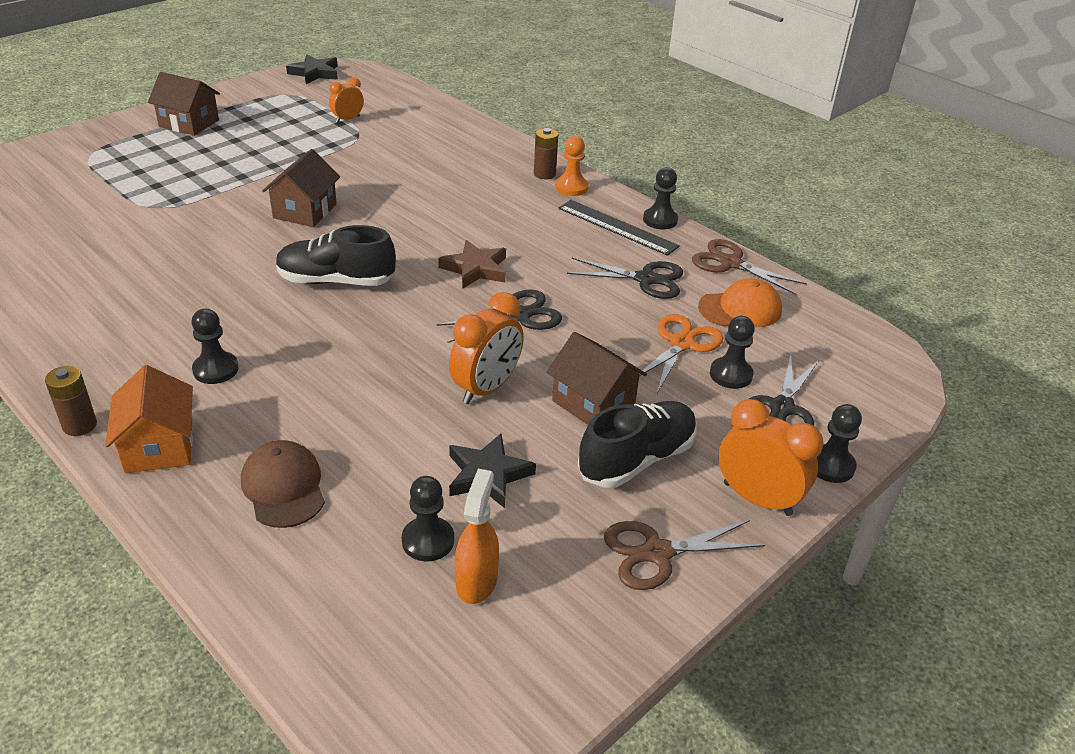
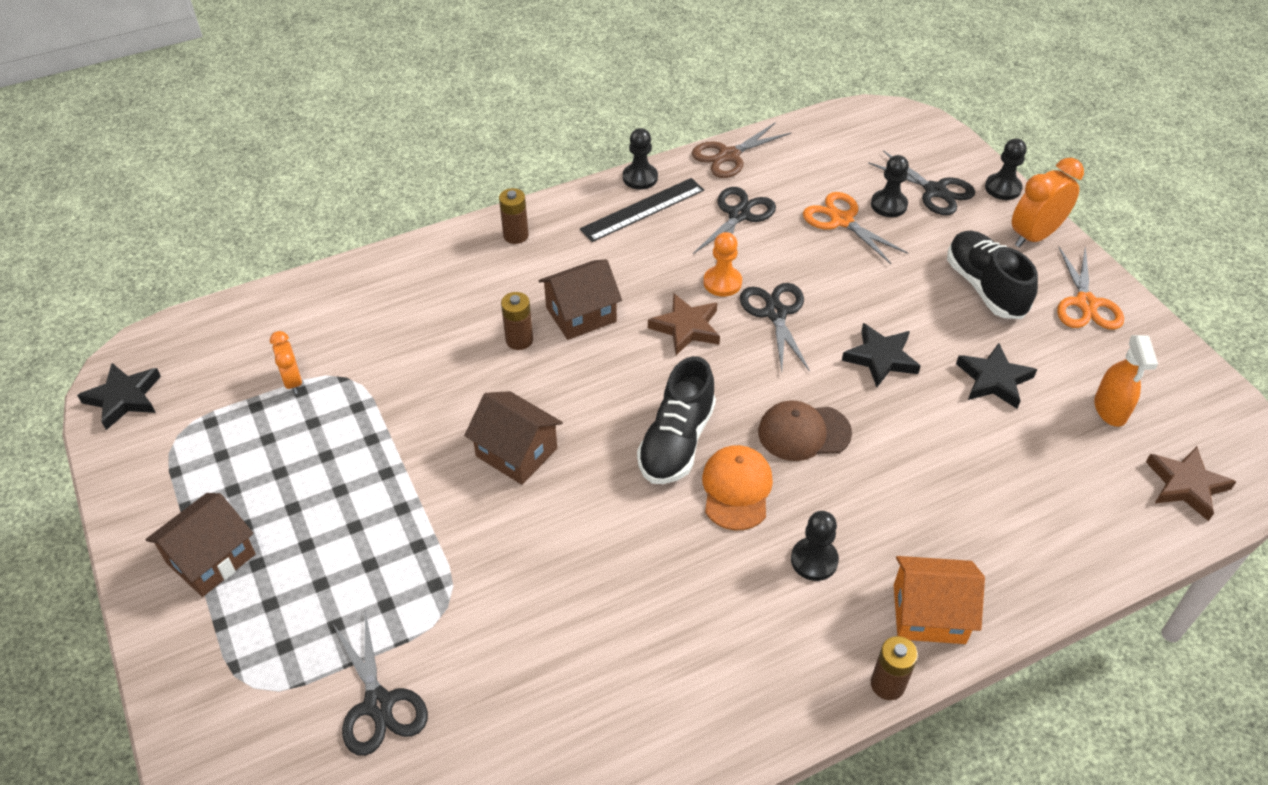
camera: 70 degrees left, 10 degrees up
(74, 197) = (379, 704): none -> black scissors
(283, 487) = (996, 519): brown cap -> brown cap (803, 432)
(370, 659) = (1186, 485): none -> brown star
(424, 194) = (519, 340): none -> brown battery
(428, 541) = (1067, 431): black pawn -> none
(476, 581) = (1110, 410): orange spray bottle -> orange spray bottle turned 120 degrees counterclockwise
(486, 388) = (881, 358): orange clock -> black star
(571, 187) = (552, 222): orange pawn -> orange pawn (722, 282)
(593, 403) = (912, 294): brown house -> brown house (581, 314)
(657, 553) = (1086, 303): brown scissors -> orange scissors
(740, 309) = (800, 172): orange cap -> orange cap (736, 489)

